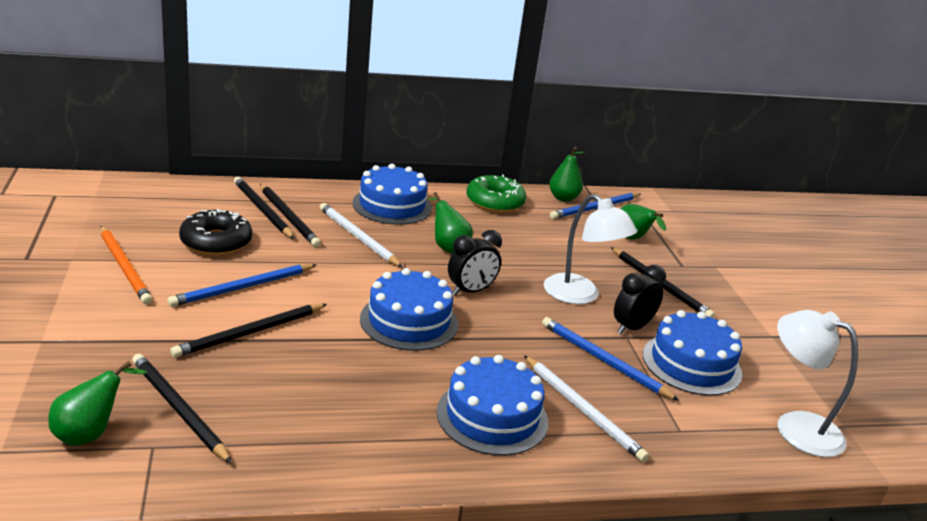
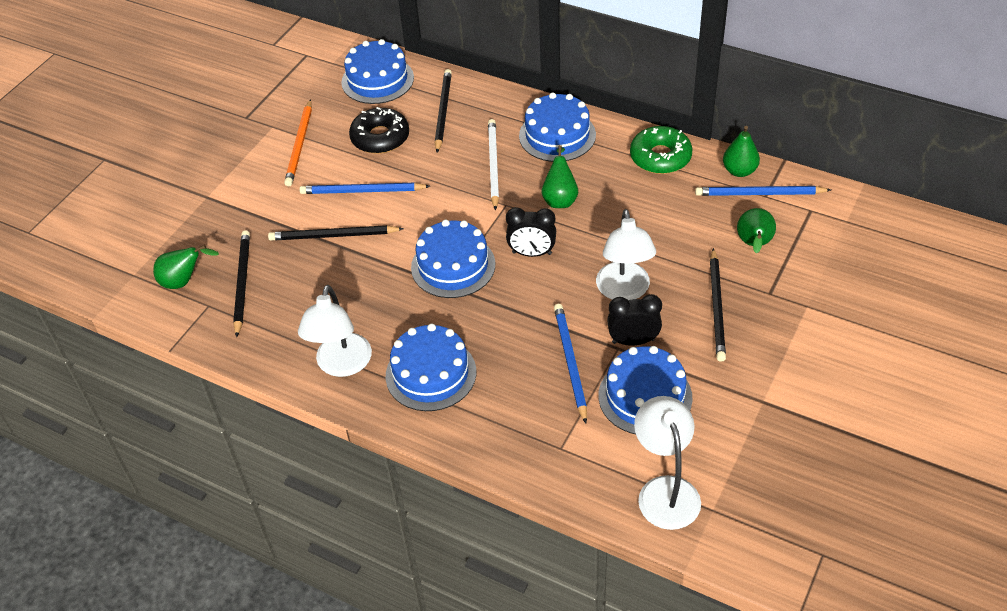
camera: 45 degrees right, 20 degrees up
(163, 200) = (377, 80): none -> blue cake
(288, 217) = (456, 126): black pencil -> none
(389, 445) = (341, 365): none -> white lamp
(583, 410) = (503, 398): white pencil -> none

